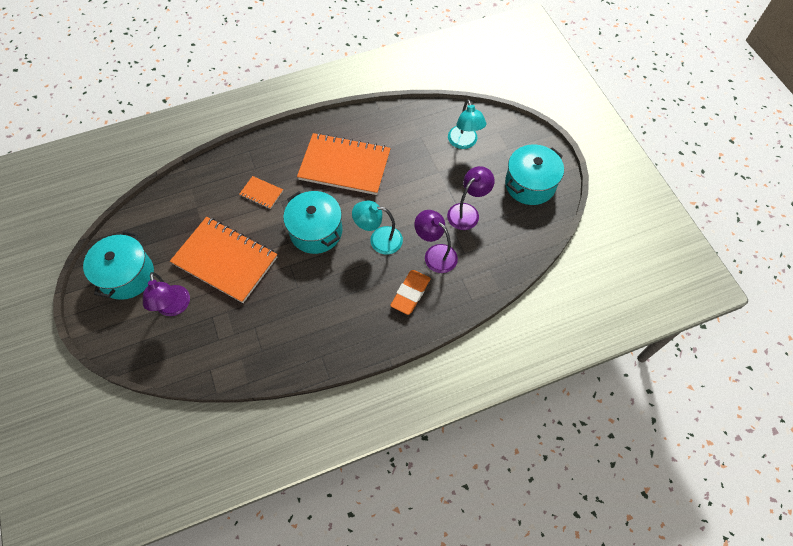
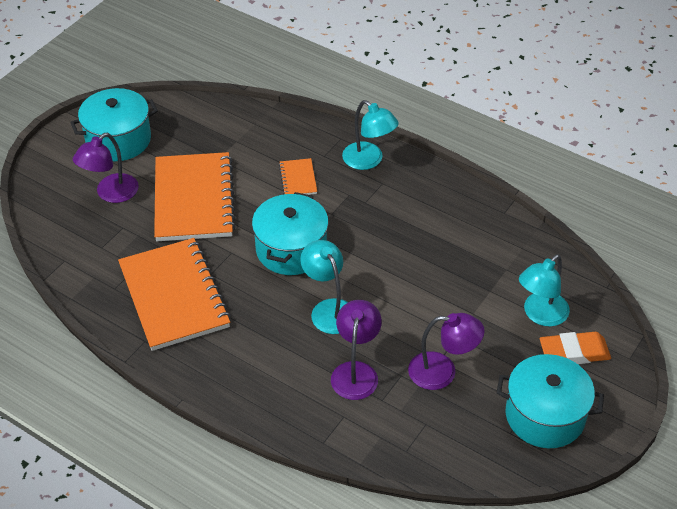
camera: 55 degrees right, 15 degrees down
(281, 148) = (369, 161): none -> turquoise lamp
(344, 165) = (398, 225): orange notebook -> orange notebook (174, 296)
(410, 293) = (283, 377): orange eraser -> orange eraser (574, 352)

